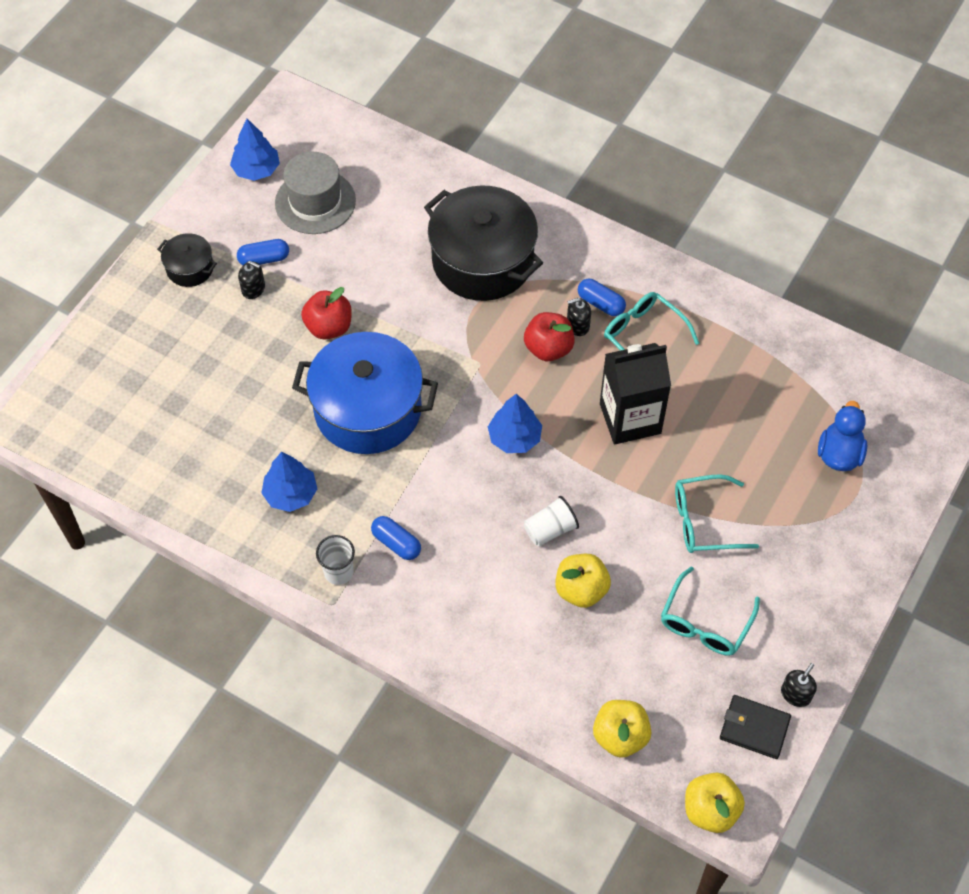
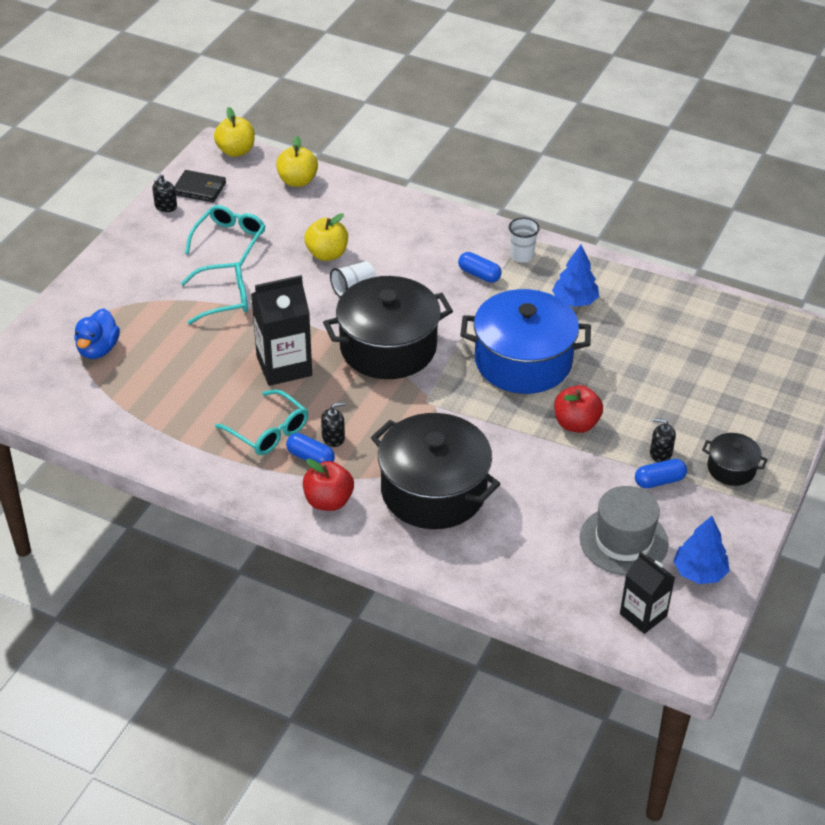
camera: 175 degrees right, 15 degrees down
(317, 136) = (643, 615): none -> black carton
(514, 437) = (388, 347): blue tree -> black pot
(548, 348) = (361, 417): red apple -> red apple (328, 501)

